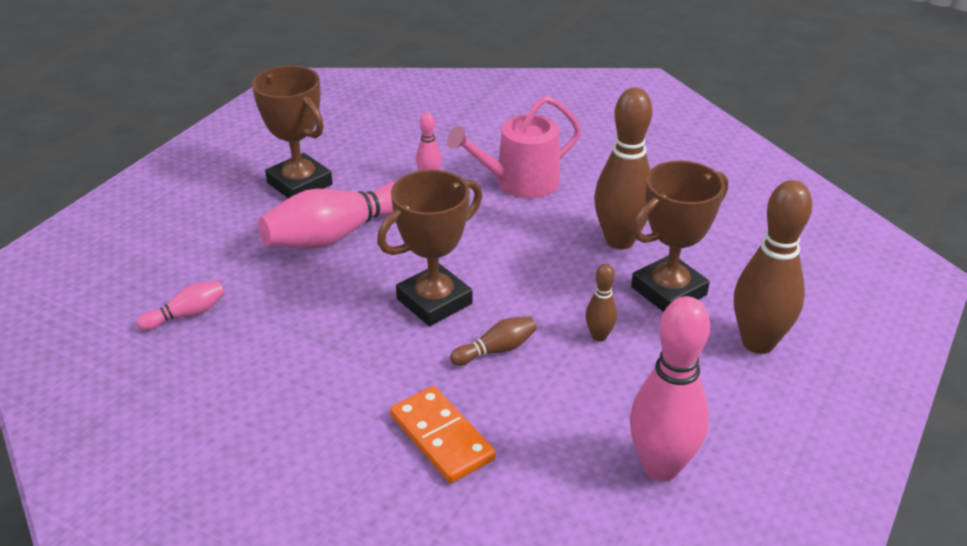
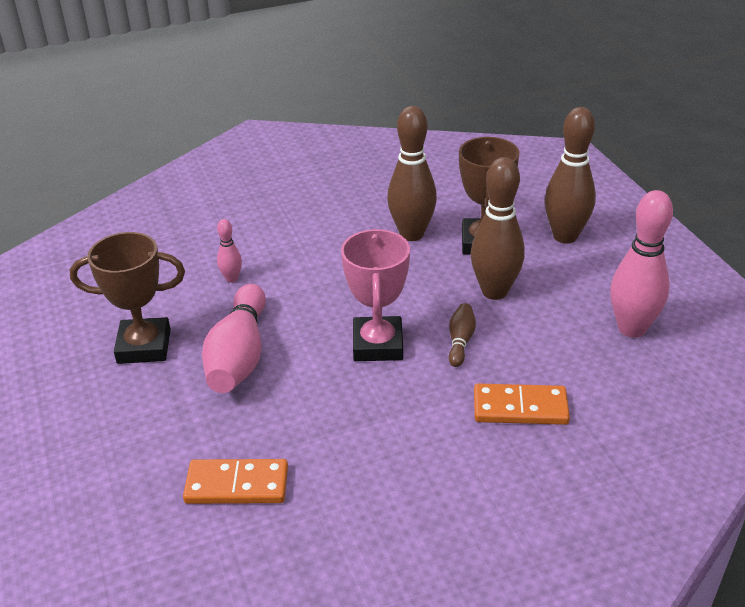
camera: 50 degrees left, 0 degrees up
(187, 314) = (237, 485): pink bowling pin -> orange domino
(434, 301) = (378, 344): brown trophy -> pink trophy
(519, 182) = (294, 241): pink watering can -> none
(599, 336) = (494, 291): brown bowling pin -> brown bowling pin, size x2.09

